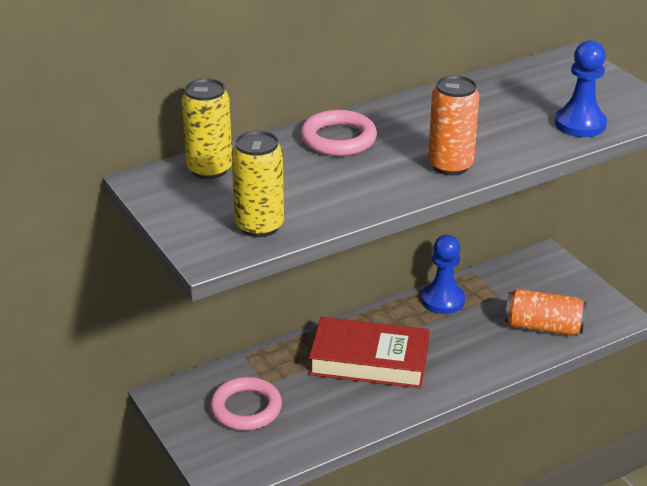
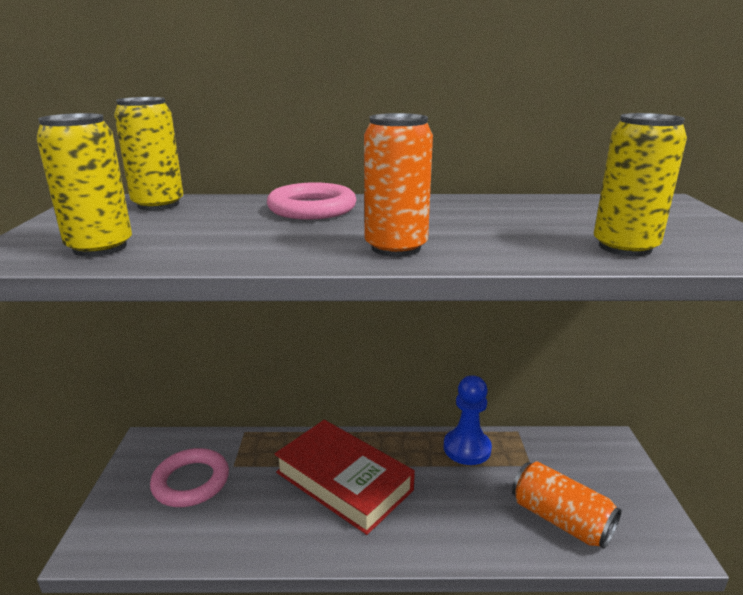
camera: 30 degrees right, 10 degrees down
(580, 124) = (625, 247): blue pawn -> yellow can

